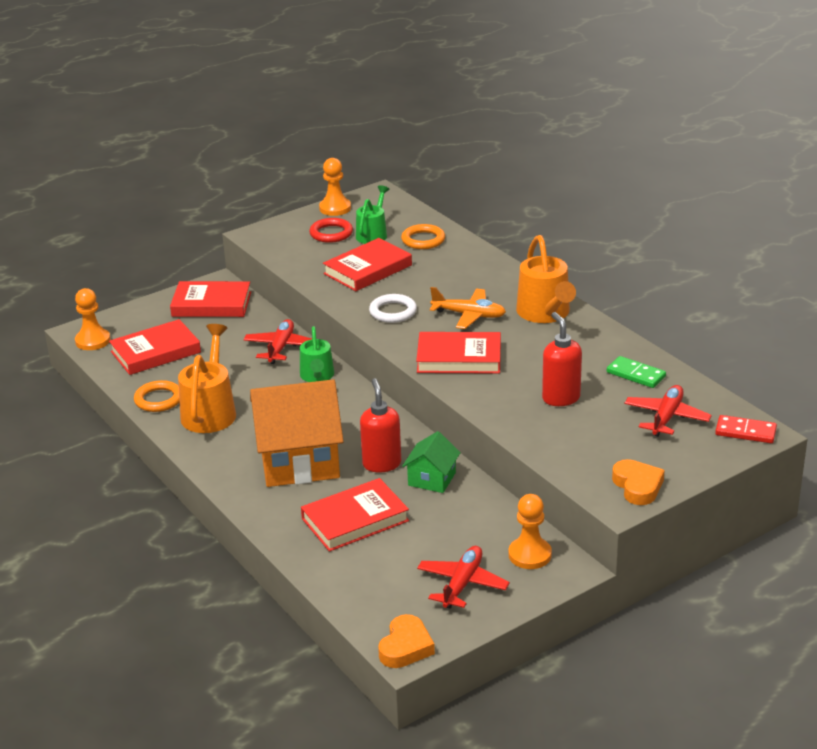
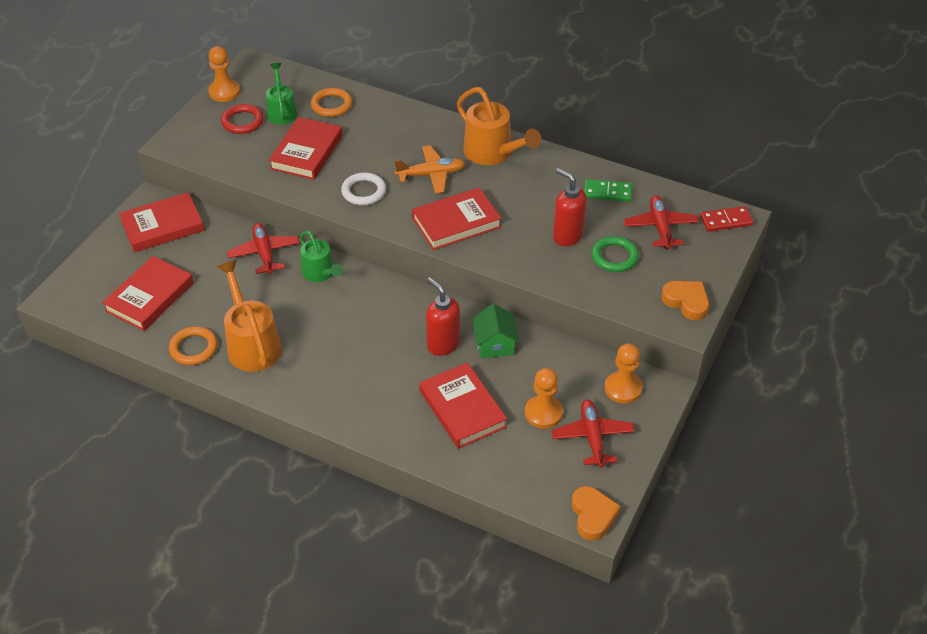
camera: 30 degrees left, 15 degrees up
(93, 341) = (77, 305): orange pawn -> orange pawn (543, 413)
(299, 460) = (371, 367): orange house -> none
(355, 519) = (462, 409): red book -> red book turned 60 degrees counterclockwise
(594, 428) = (614, 257): none -> green ring

